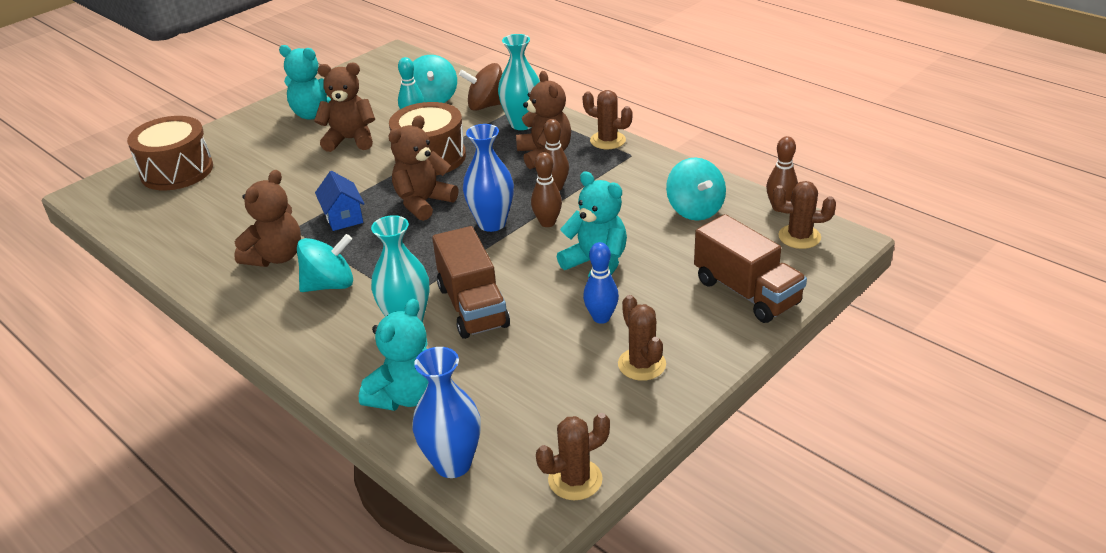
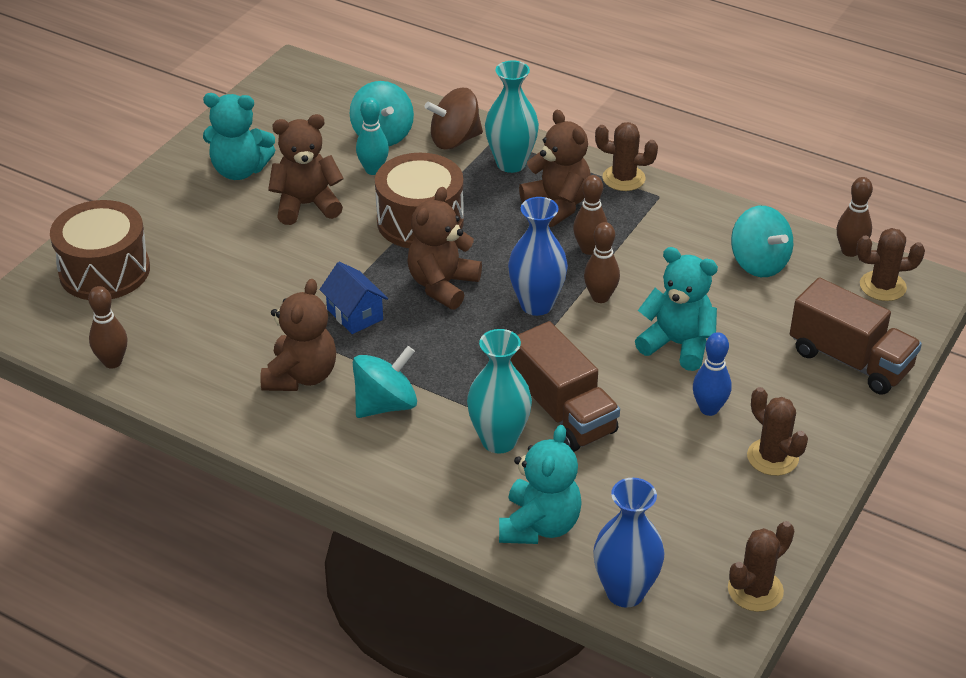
camera: 15 degrees left, 5 degrees up
(142, 232) = (112, 362): none -> brown bowling pin

